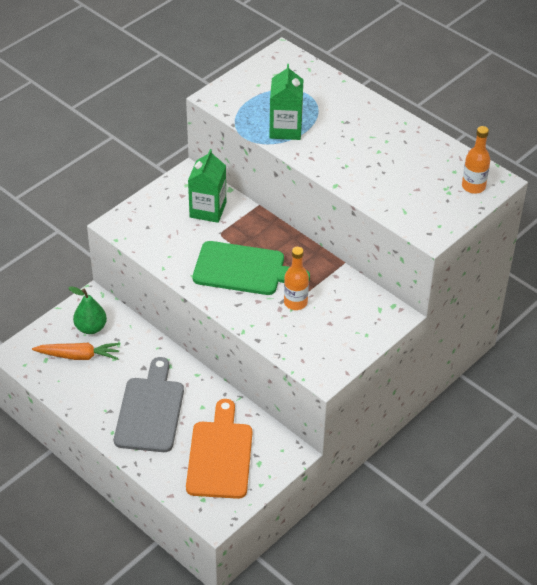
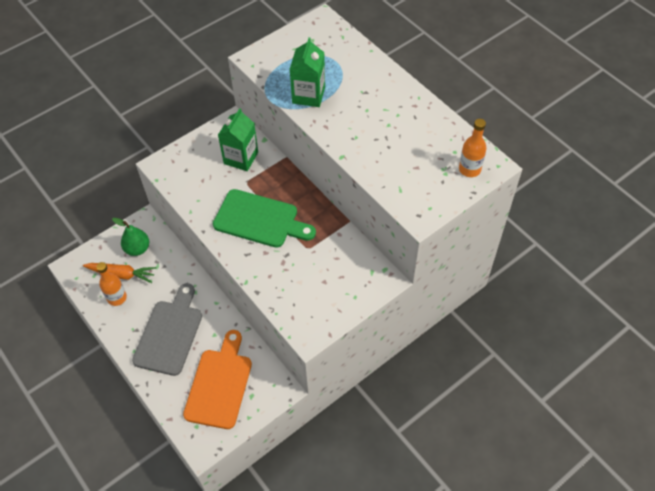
camera: 10 degrees right, 10 degrees up
(295, 302) = (298, 257): orange bottle -> orange bottle (117, 298)

